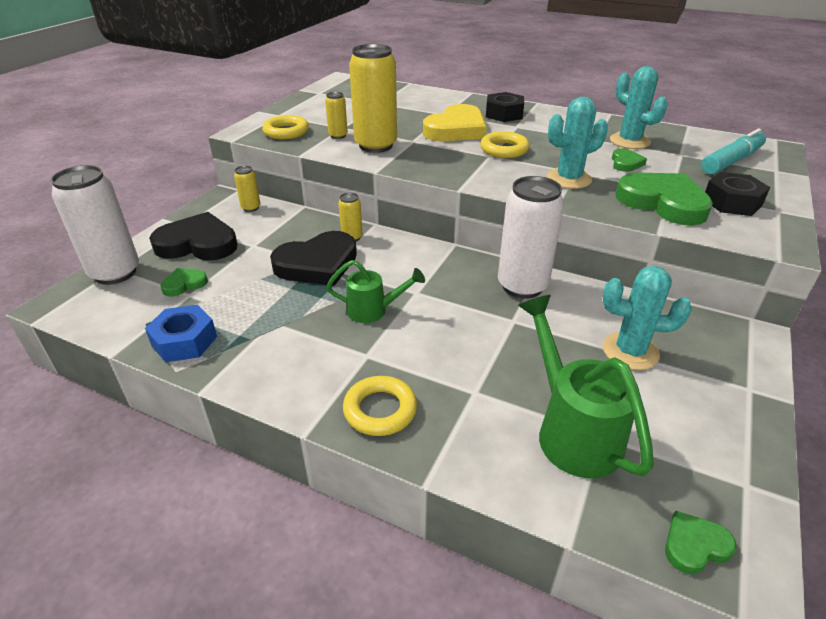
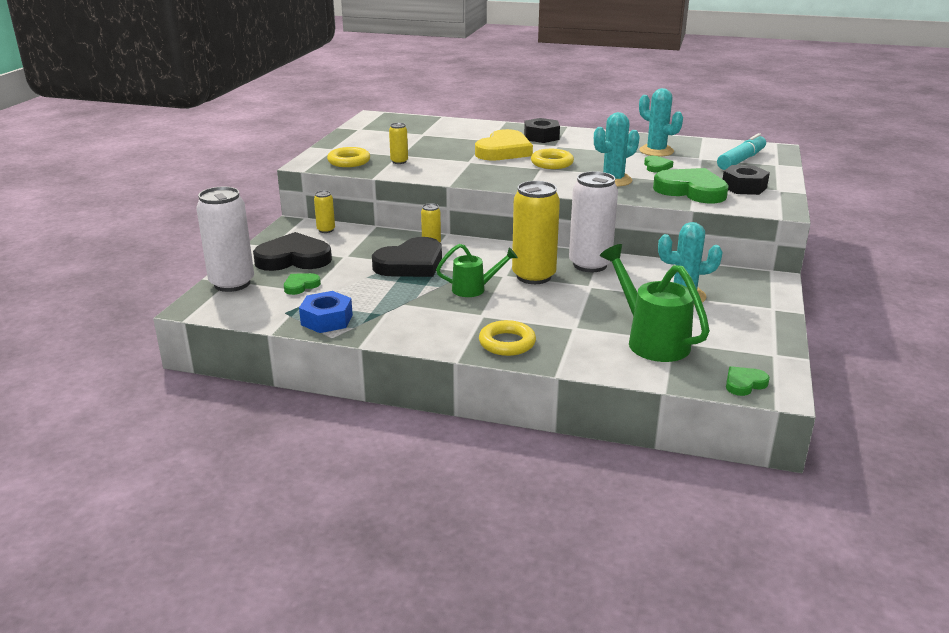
camera: 10 degrees left, 10 degrees down
(376, 145) = (438, 167): yellow can -> yellow can (533, 276)

